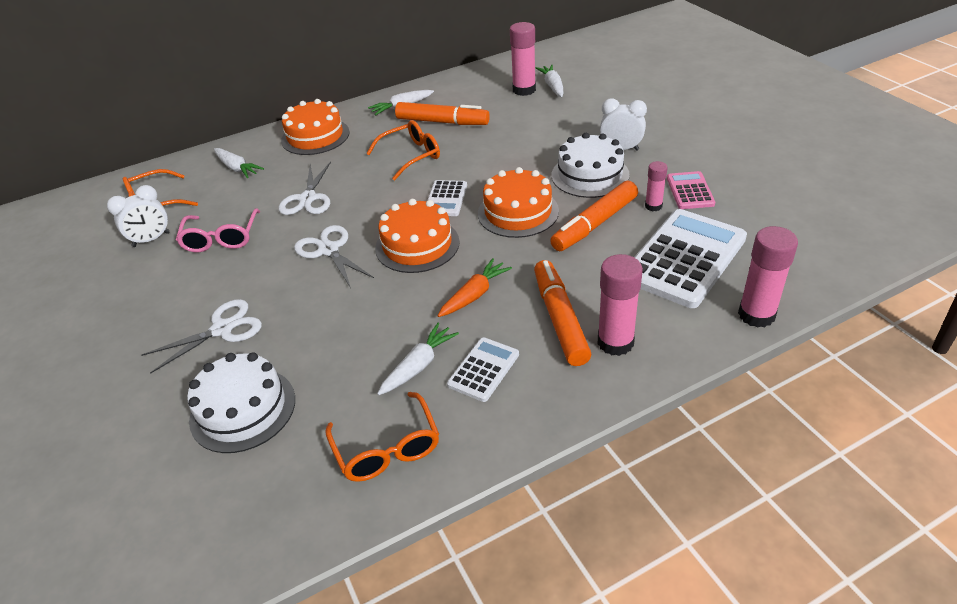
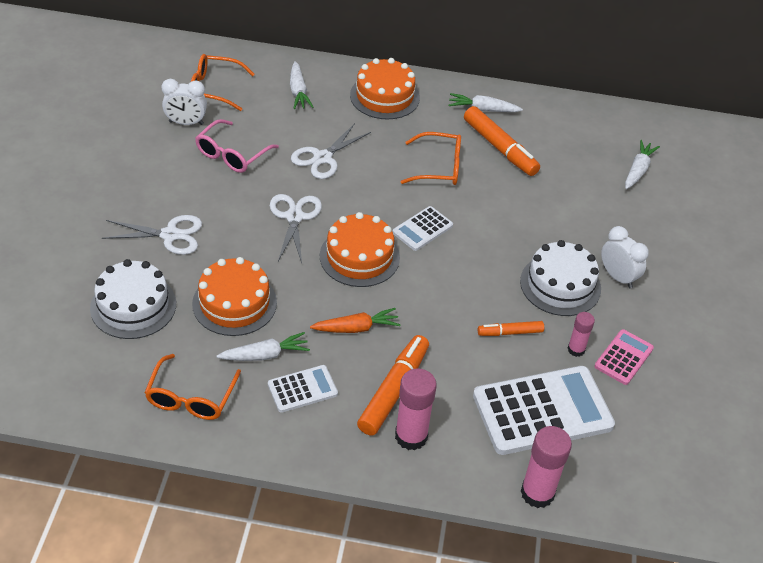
camera: 30 degrees right, 5 degrees up
(518, 212) = (463, 280): orange cake -> orange cake (234, 303)
(524, 90) = (607, 158): pink glue stick -> none
(595, 224) = (510, 332): orange marker -> orange marker, size x0.56

